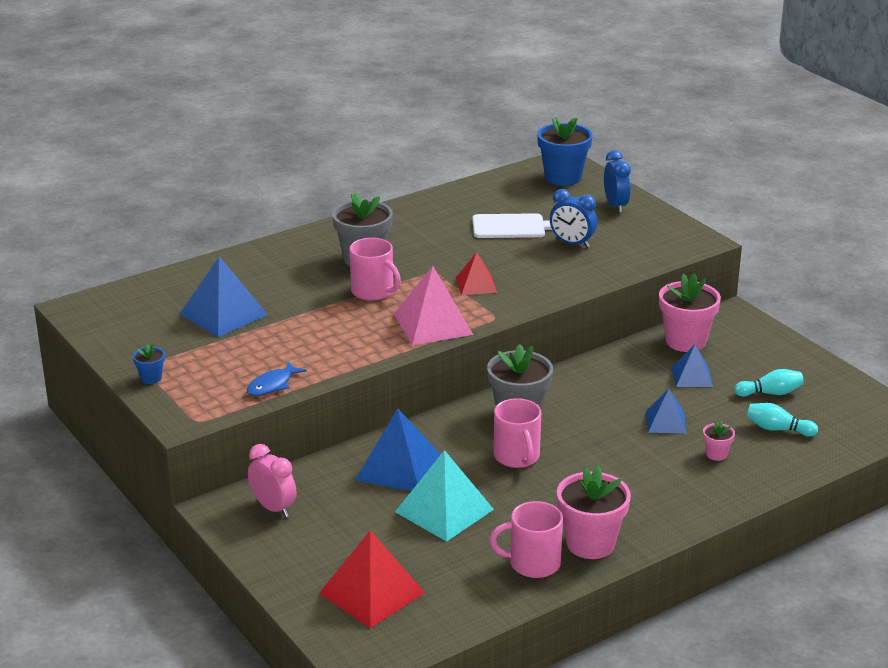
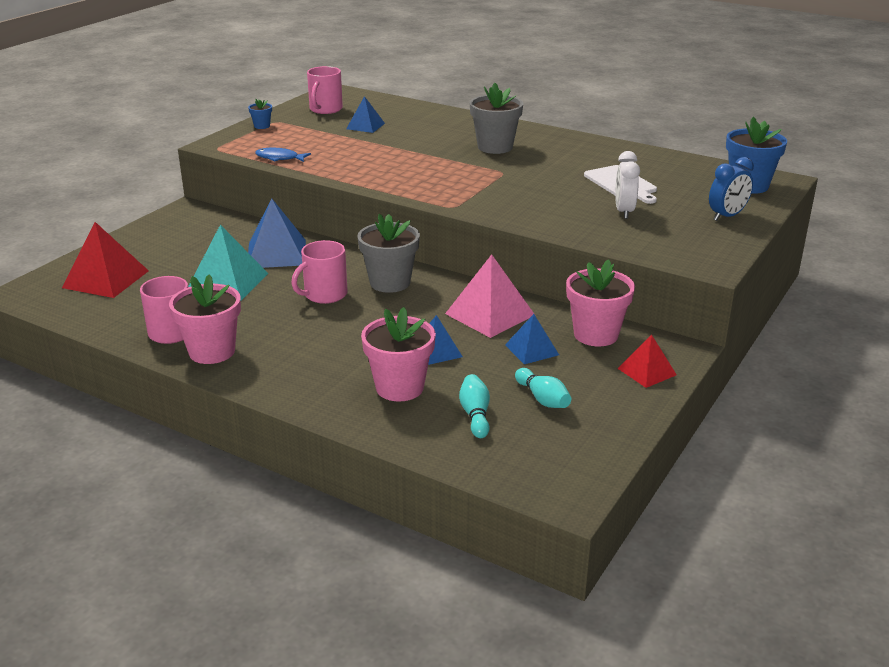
camera: 65 degrees right, 0 degrees up
(224, 314) = (365, 126): blue pyramid -> blue pyramid, size x0.59
(273, 508) = (196, 225): pink clock -> none
(373, 291) = (448, 160): pink mug -> pink mug (325, 109)
(433, 324) = (418, 188): pink pyramid -> pink pyramid (489, 314)
(476, 285) = (500, 190): red pyramid -> red pyramid (646, 371)
(572, 243) = (624, 211): blue clock -> white clock
(716, 454) = (399, 387): pink flower pot -> pink flower pot, size x2.13

